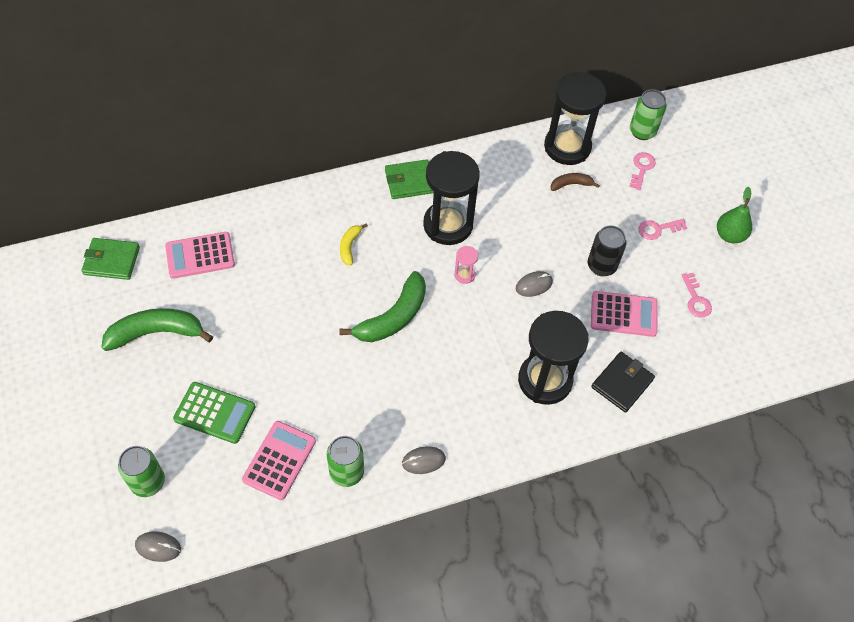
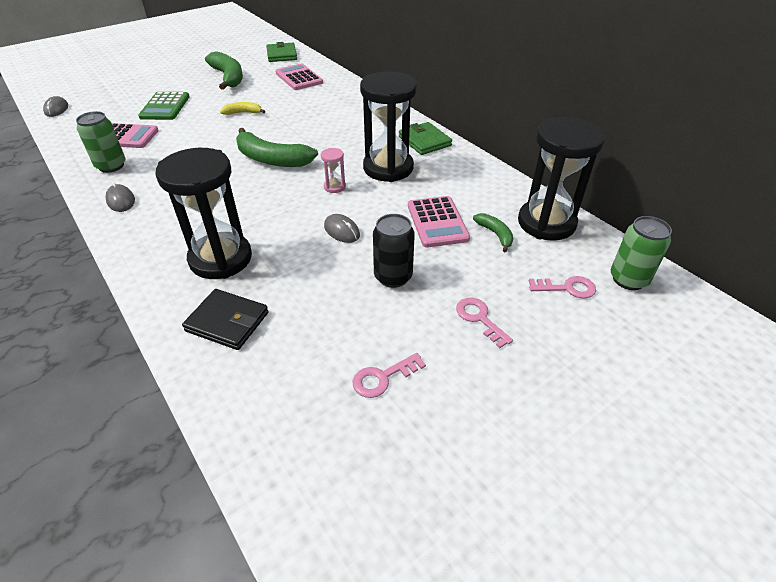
camera: 75 degrees right, 15 degrees down
(148, 482) = (108, 97): green can -> none
(350, 246) = (337, 127): yellow banana -> yellow banana (243, 113)
(571, 184) = (495, 234): brown banana -> green banana
(623, 314) = (330, 307): pink calculator -> pink calculator (437, 222)
(729, 235) = (521, 403): green pear -> none

